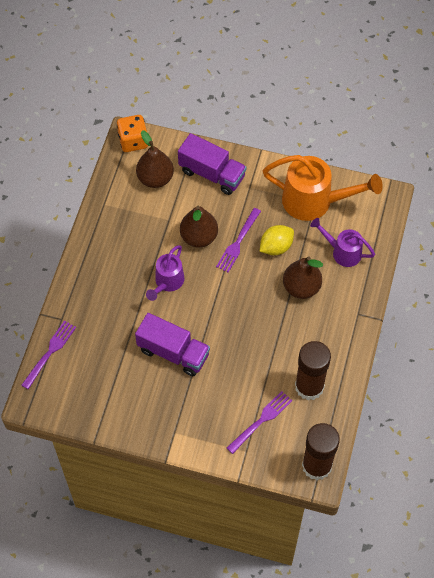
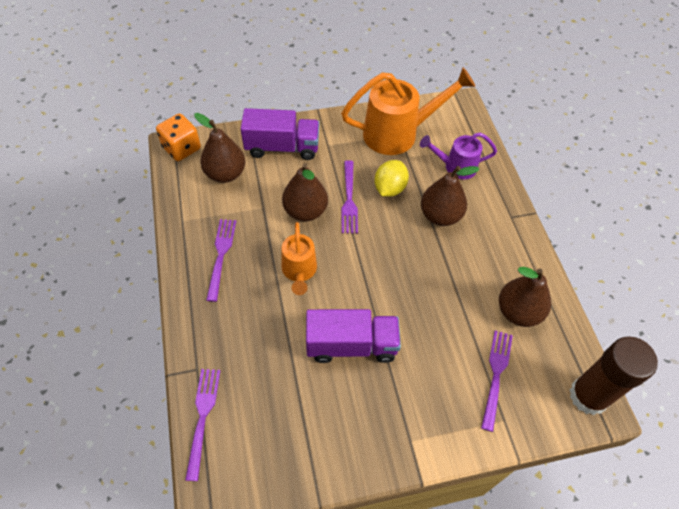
camera: 30 degrees left, 5 degrees down
(118, 244) = (221, 255): none -> purple fork
(167, 282) = (299, 271): purple watering can -> orange watering can
(309, 386) = (518, 312): brown glue stick -> brown pear

